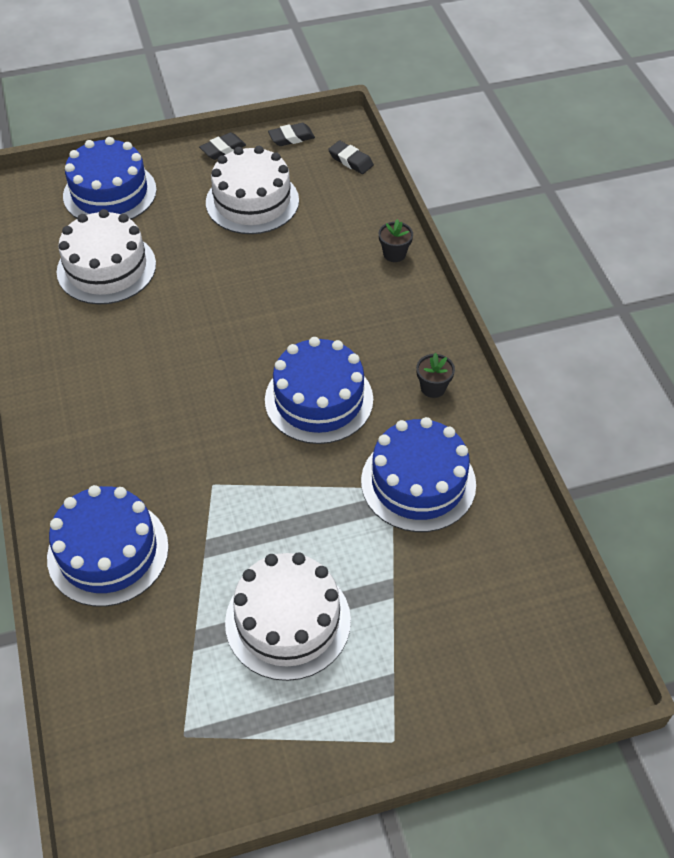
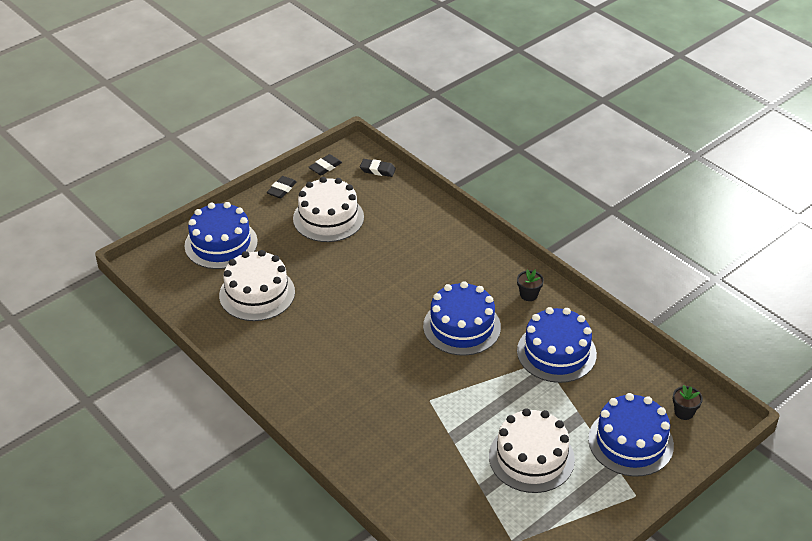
camera: 25 degrees left, 10 degrees down
(108, 552) = (391, 463): blue cake -> blue cake (630, 442)
(394, 254) = (449, 221): black flower pot -> black flower pot (684, 412)

